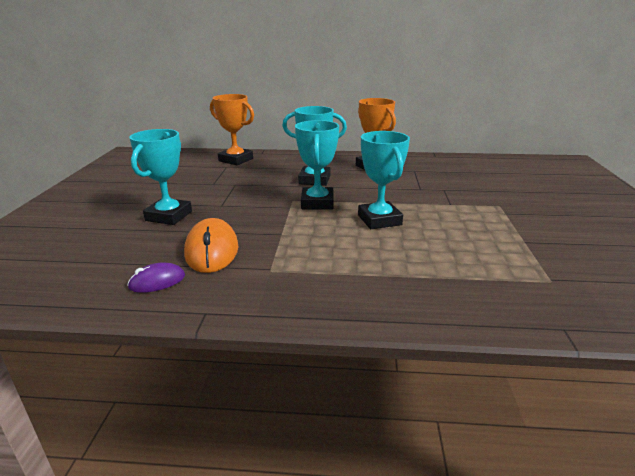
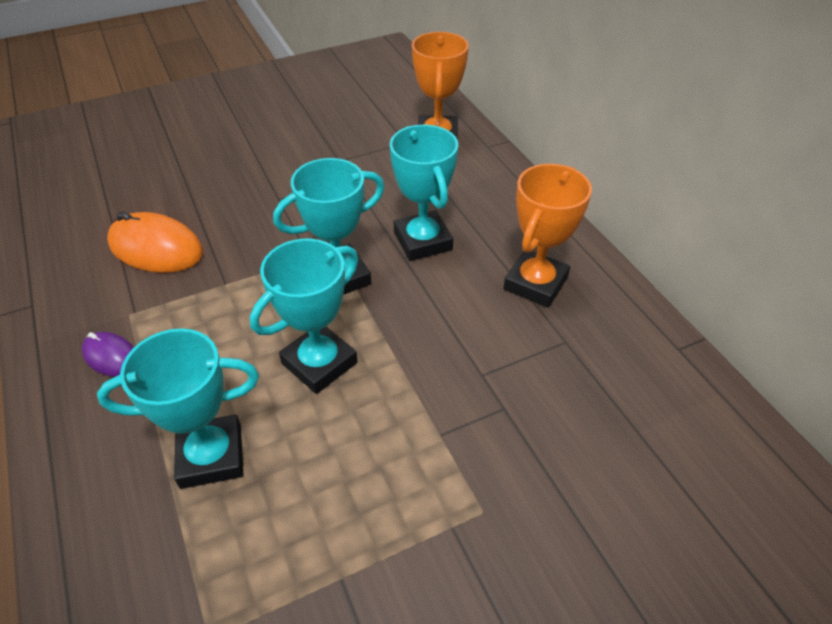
camera: 60 degrees right, 20 degrees up
(157, 281) = (78, 244): purple mouse -> purple mouse (111, 357)
(169, 216) = (224, 176): turquoise trophy -> turquoise trophy (211, 456)
(212, 250) = (156, 248): orange mouse -> orange mouse turned 60 degrees clockwise

